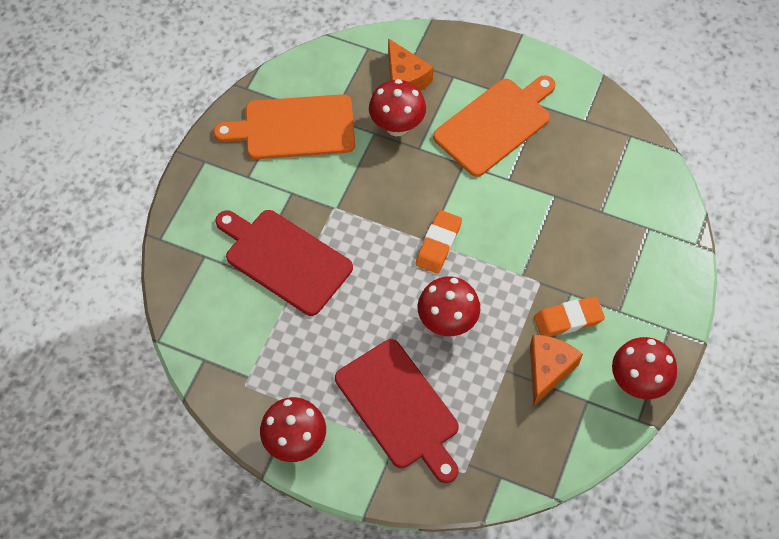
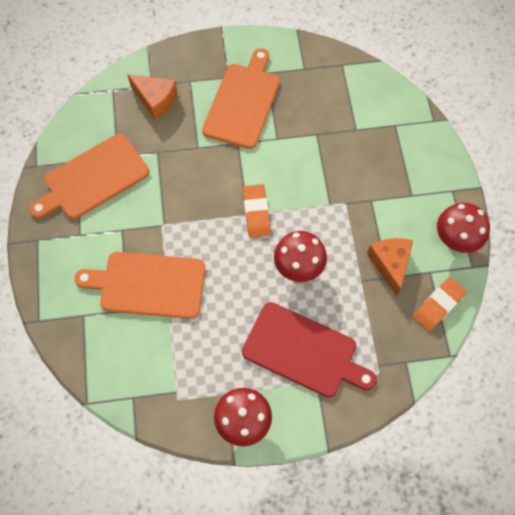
camera: 30 degrees left, 5 degrees up
(284, 259) = (148, 285): red cutting board -> orange cutting board
(397, 126) = (171, 139): red mushroom -> none
(568, 319) = (381, 220): orange eraser -> orange eraser (438, 305)

